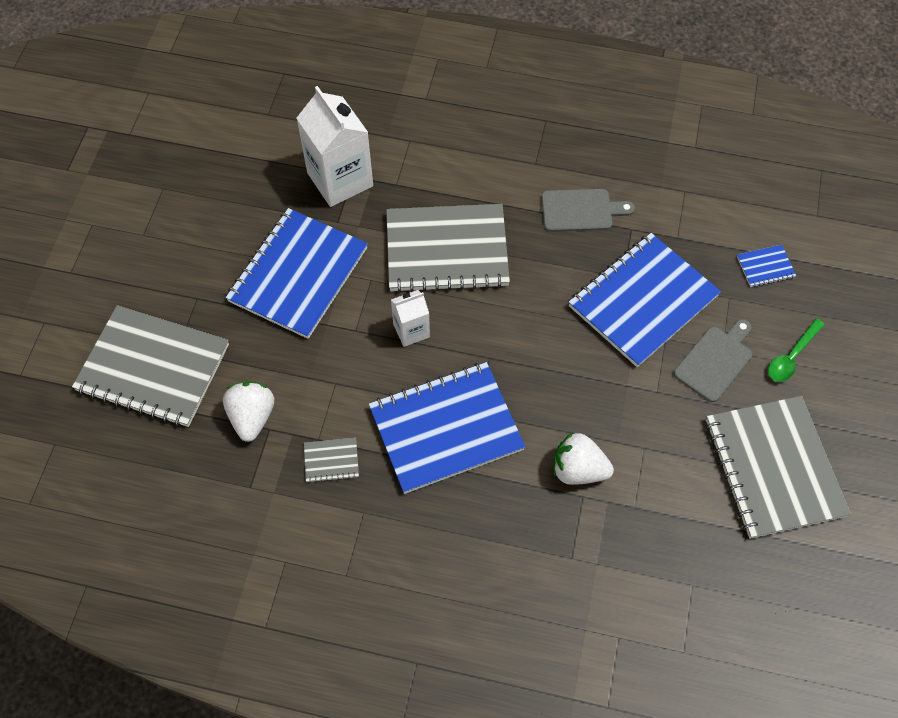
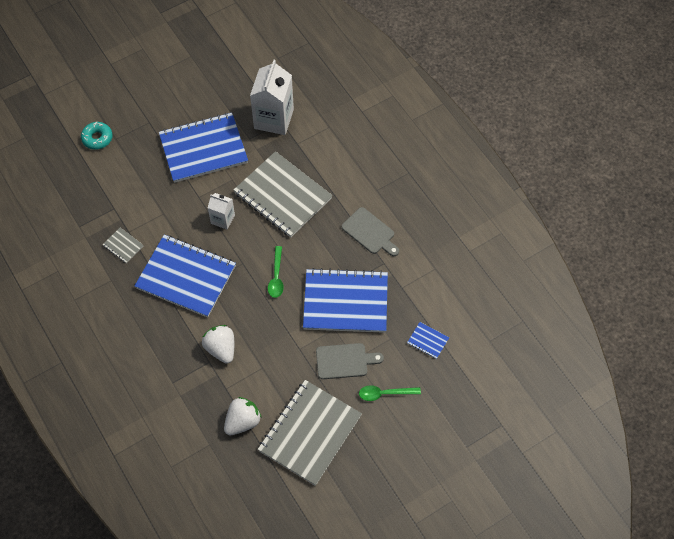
camera: 45 degrees right, 0 degrees up
(153, 368) = (97, 138): grey notebook -> turquoise donut
(252, 417) = (113, 197): white strawberry -> white strawberry (242, 421)
(542, 339) = (276, 277): none -> green spoon

